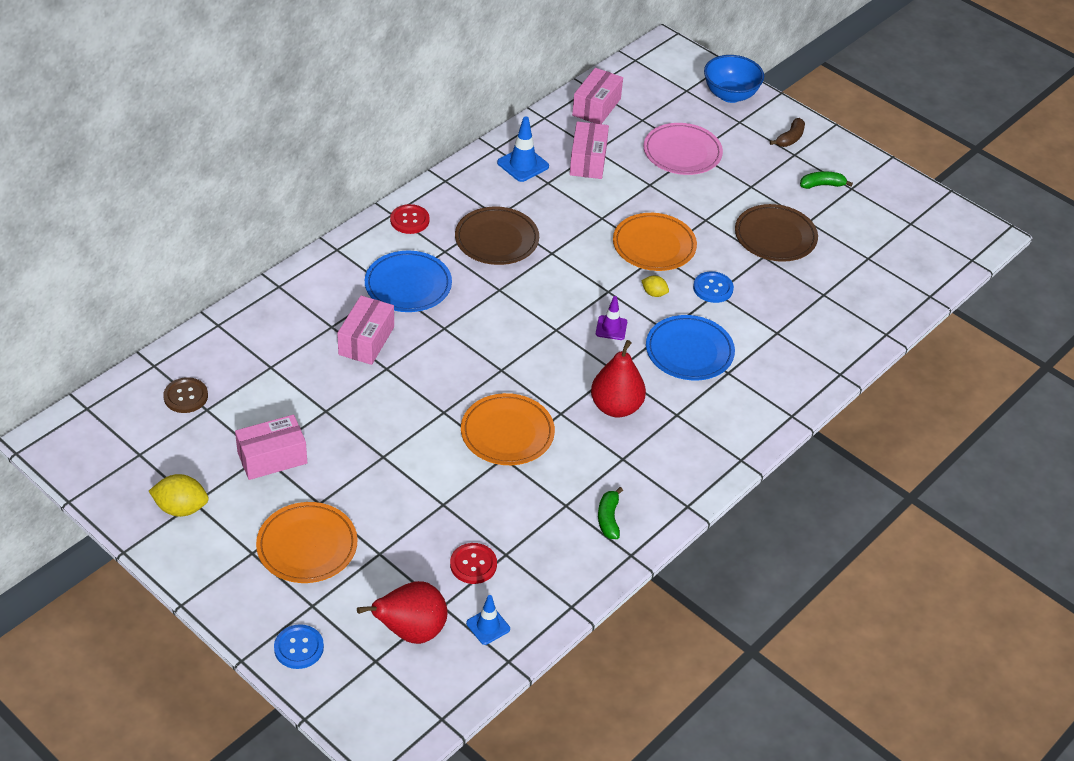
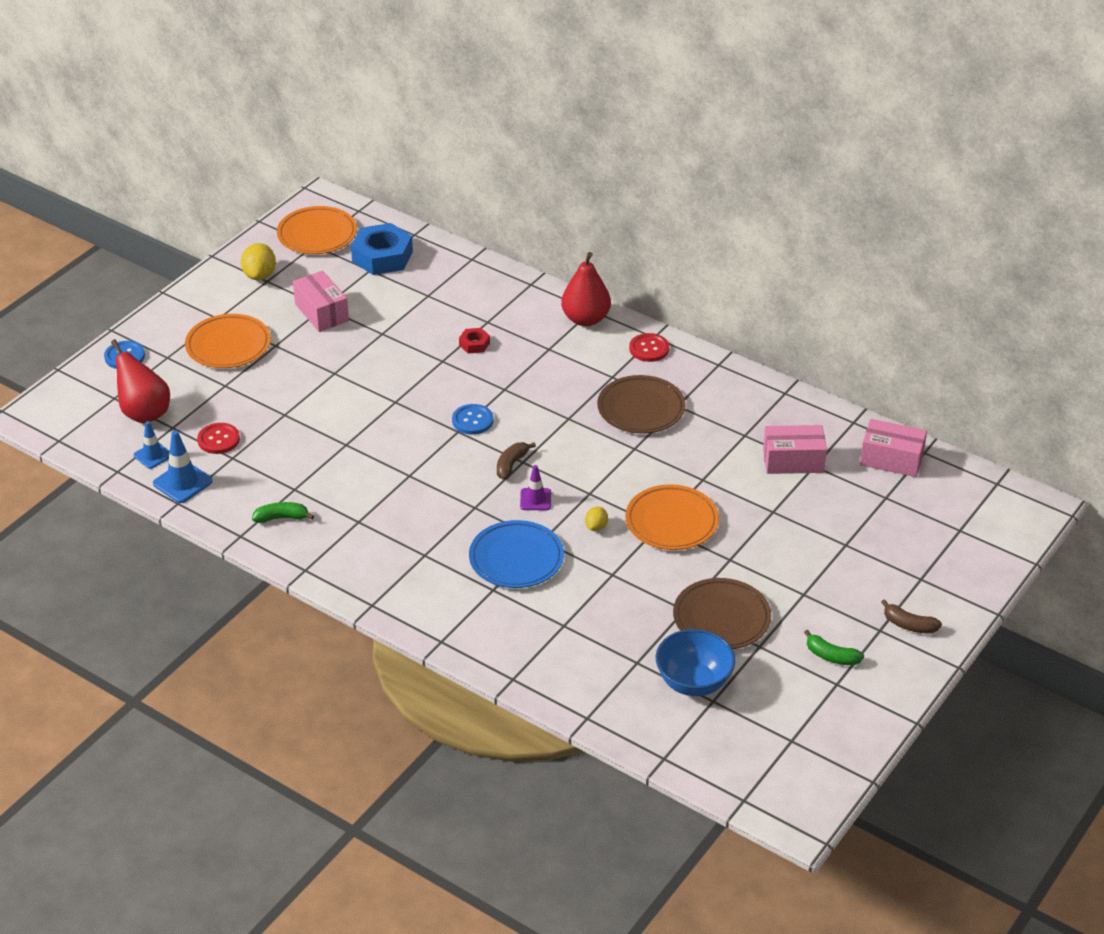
camera: 85 degrees right, 5 degrees down
(186, 396) = (382, 256): brown button -> blue nut
(366, 341) = (474, 344): pink box -> red nut
(408, 285) = (556, 359): blue plate -> none
(507, 433) = (376, 443): orange plate -> orange plate (317, 234)
(523, 164) = (766, 414): blue traffic cone -> blue traffic cone (182, 482)
(559, 338) = (511, 465): none -> brown banana
(616, 407) = (425, 511): red pear -> red pear (585, 319)
(682, 153) = (840, 533): pink plate -> none
(713, 288) = (618, 571): blue button -> blue button (472, 420)
(730, 95) = (969, 568): blue bowl -> blue bowl (693, 682)
(822, 185) = (831, 656): green banana -> green banana turned 135 degrees clockwise

